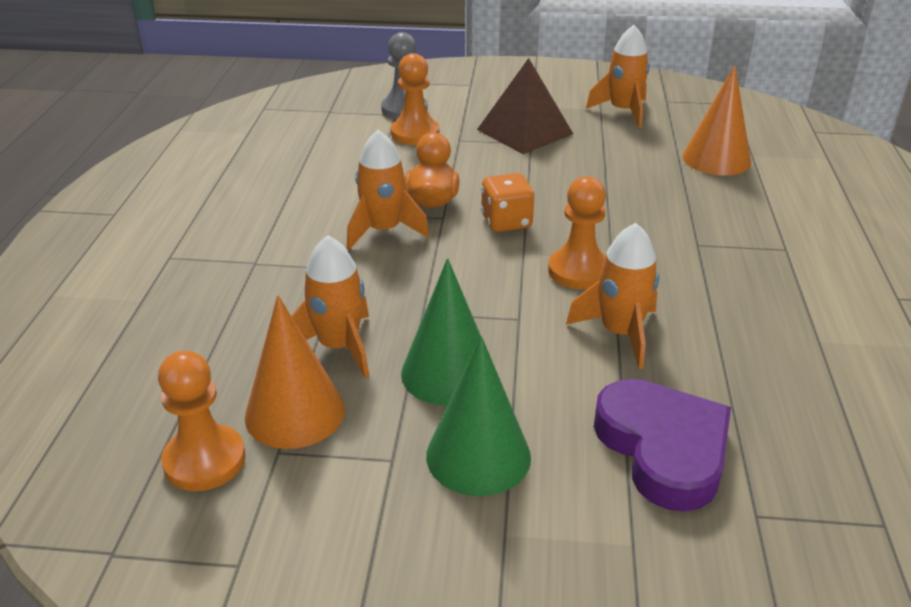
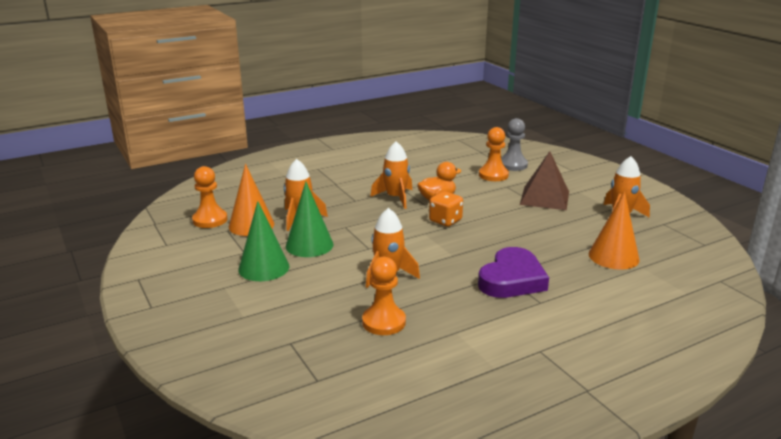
camera: 55 degrees right, 10 degrees down
(578, 271) = (428, 250): orange pawn -> orange pawn (384, 322)
(663, 449) = (312, 308): purple heart -> purple heart (512, 279)

